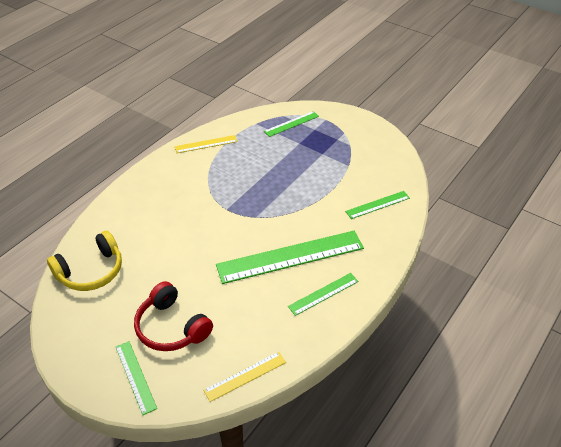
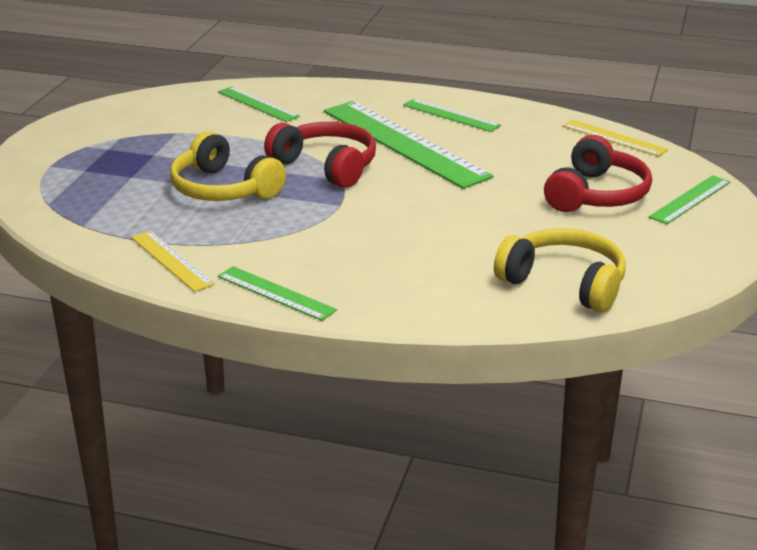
camera: 110 degrees left, 15 degrees down
(268, 171) = (223, 189): none -> yellow headphones
(275, 215) = (326, 166): none -> red headphones
(291, 124) = (73, 192): green ruler -> green ruler (275, 293)

